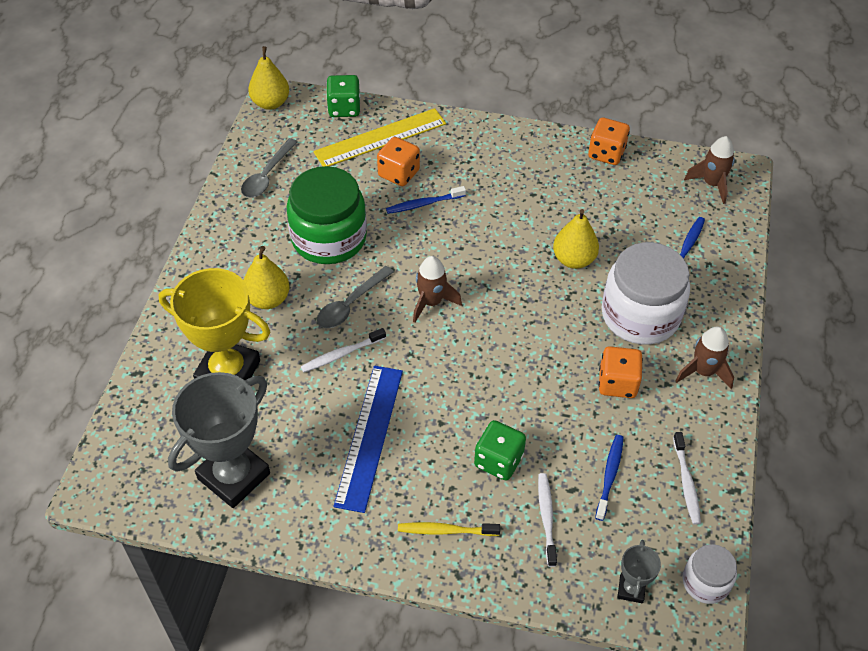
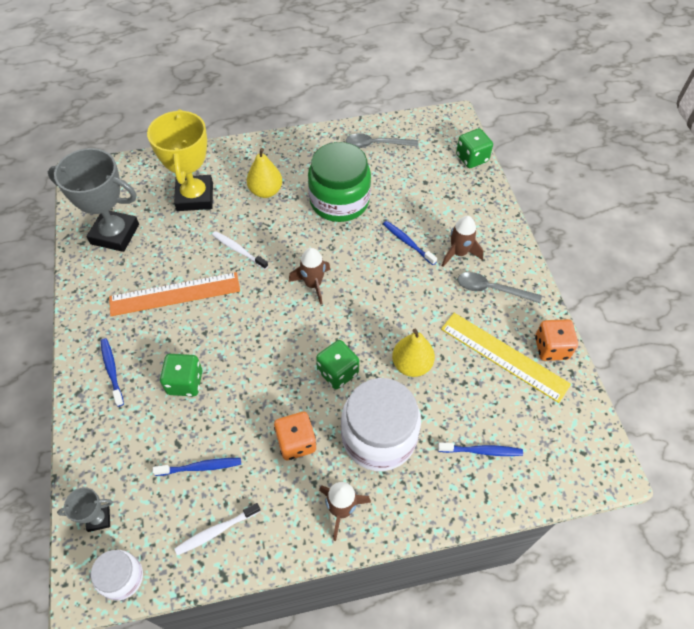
camera: 65 degrees right, 5 degrees up
(270, 103) = (446, 117): yellow pear -> none
(350, 304) = (285, 237): grey spoon -> grey spoon (492, 289)
(369, 436) = (175, 294): blue ruler -> orange ruler
(380, 138) = (457, 191): yellow ruler -> yellow ruler (504, 356)
(399, 173) = (428, 215): orange dice -> none
(446, 531) = (112, 371): yellow toothbrush -> blue toothbrush
(546, 518) = (145, 434): white toothbrush -> none
(553, 321) = (337, 372): none -> green dice
(711, 184) = (575, 448): brown rocket -> brown rocket (459, 253)

